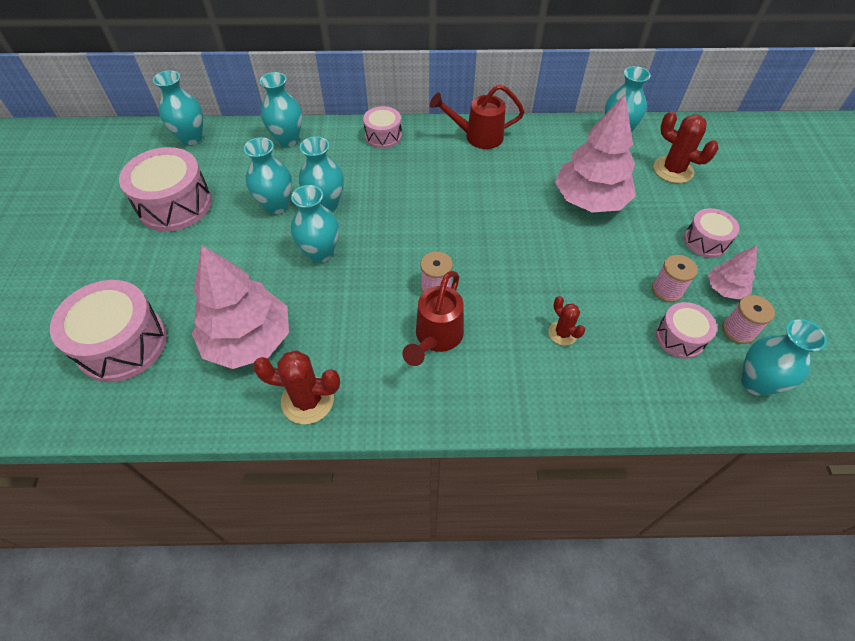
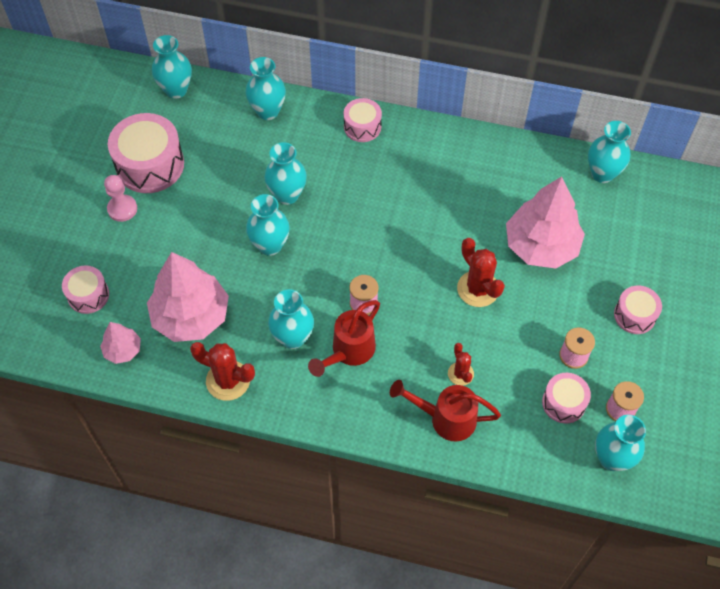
camera: 15 degrees right, 5 degrees up
(122, 344) = (88, 295): pink drum -> pink drum, size x0.57
(151, 250) = (122, 209): none -> pink pawn
(276, 205) = (241, 186): turquoise vase -> turquoise vase (293, 337)
(478, 137) = (457, 147): red watering can -> red watering can (446, 418)
(673, 170) = (641, 230): red cactus -> red cactus (478, 289)
(724, 289) = (628, 367): pink tree -> pink tree (123, 350)

